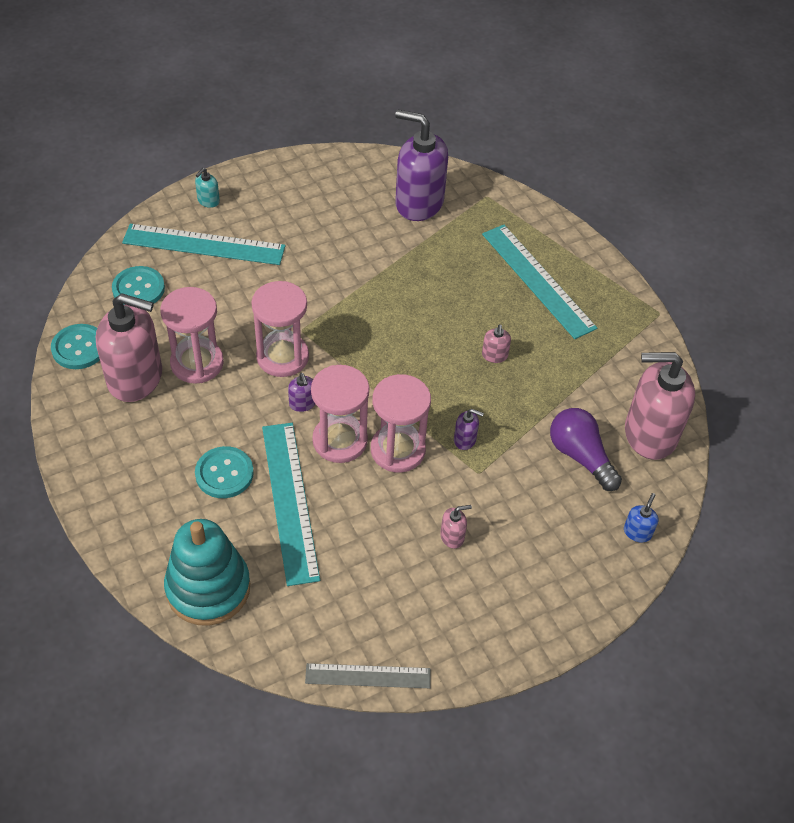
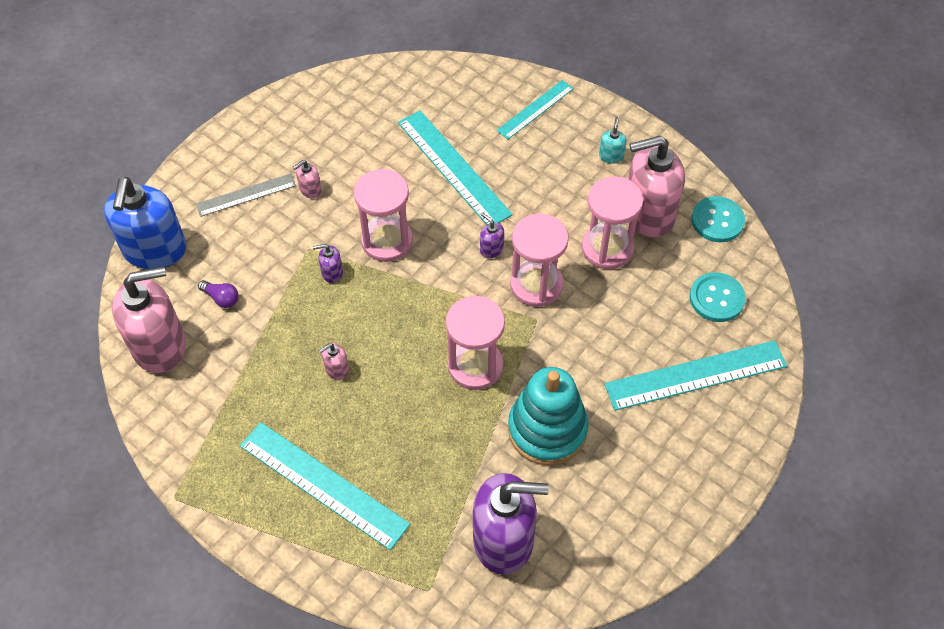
camera: 160 degrees right, 5 degrees up
(160, 534) = (535, 109): none -> turquoise ruler
(208, 201) = (734, 434): turquoise soap dispenser -> turquoise soap dispenser (611, 156)
(208, 588) = (475, 90): turquoise stacking toy -> turquoise stacking toy (547, 429)
(224, 473) = (518, 168): turquoise button -> none
(340, 440) = (440, 229): pink hourglass -> pink hourglass (475, 366)
(368, 676) = (332, 80): grey ruler -> grey ruler (246, 195)
(494, 355) = (336, 369): pink soap dispenser -> pink soap dispenser turned 105 degrees counterclockwise
(580, 456) = (221, 298): purple light bulb -> purple light bulb, size x0.53
(637, 532) = (155, 250): blue soap dispenser -> blue soap dispenser, size x2.45

